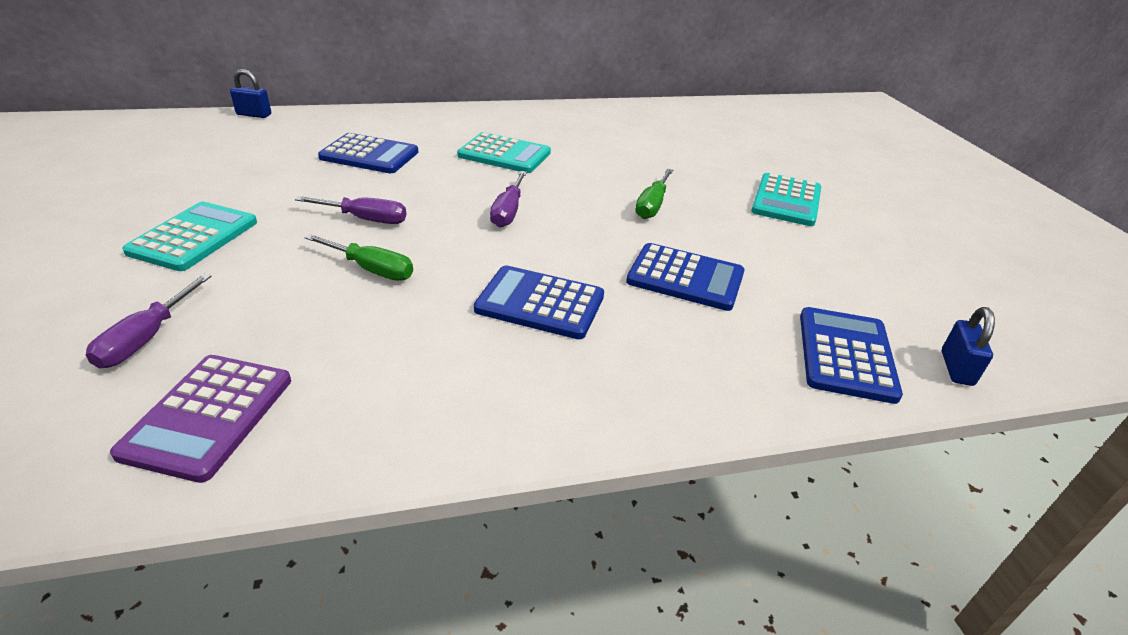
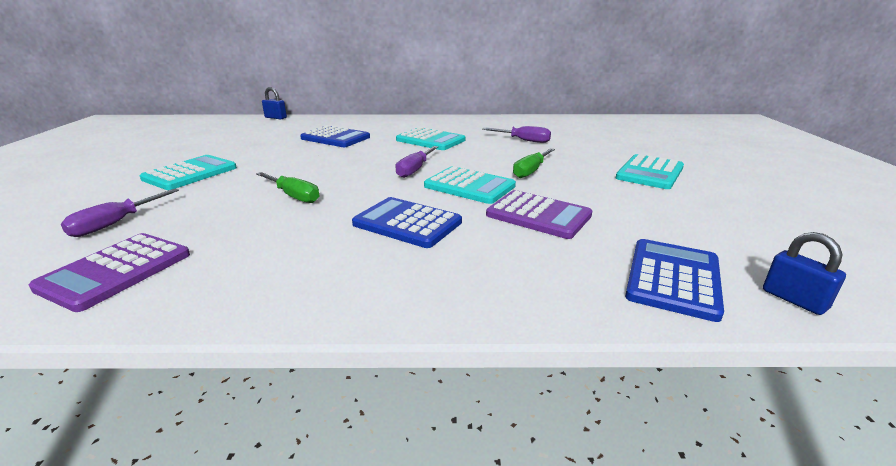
camera: 15 degrees right, 10 degrees down
(365, 219) = (309, 169): purple screwdriver -> purple screwdriver (523, 140)
(589, 236) = (469, 186): none -> turquoise calculator
(685, 278) = (538, 215): blue calculator -> purple calculator
(956, 368) = (794, 299): blue padlock -> blue padlock turned 60 degrees counterclockwise

